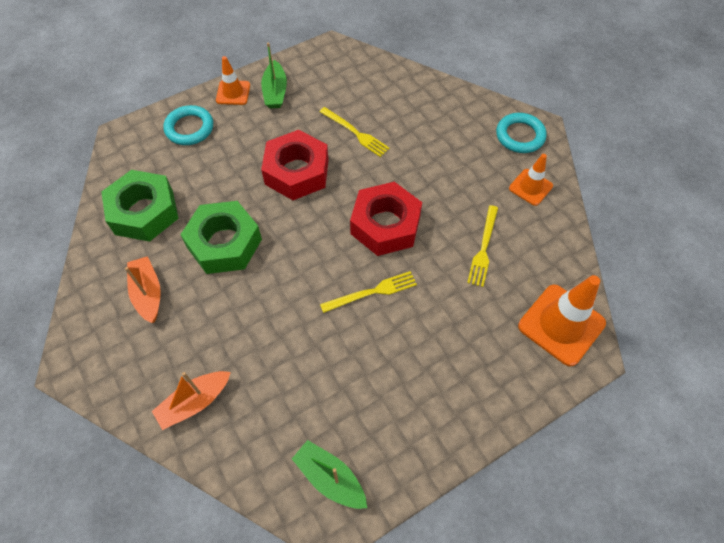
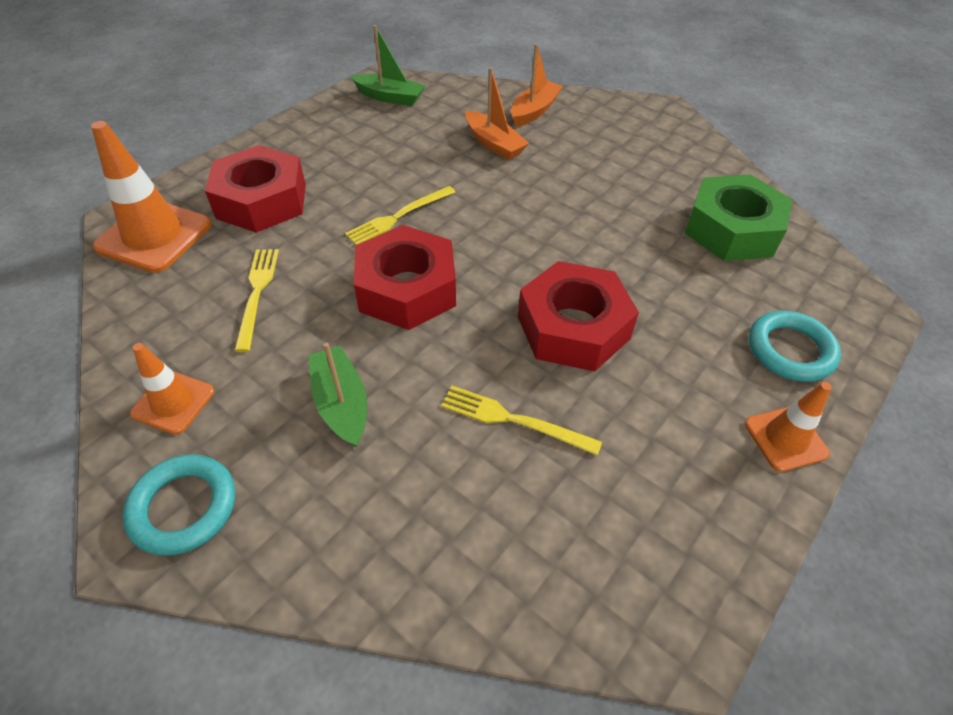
camera: 160 degrees right, 10 degrees down
(148, 293) = (648, 165): orange boat -> orange boat (494, 144)
(224, 243) = (605, 222): green nut -> none
(275, 92) = (712, 465): green boat -> green boat (341, 403)
(477, 342) = (262, 201): none -> red nut

